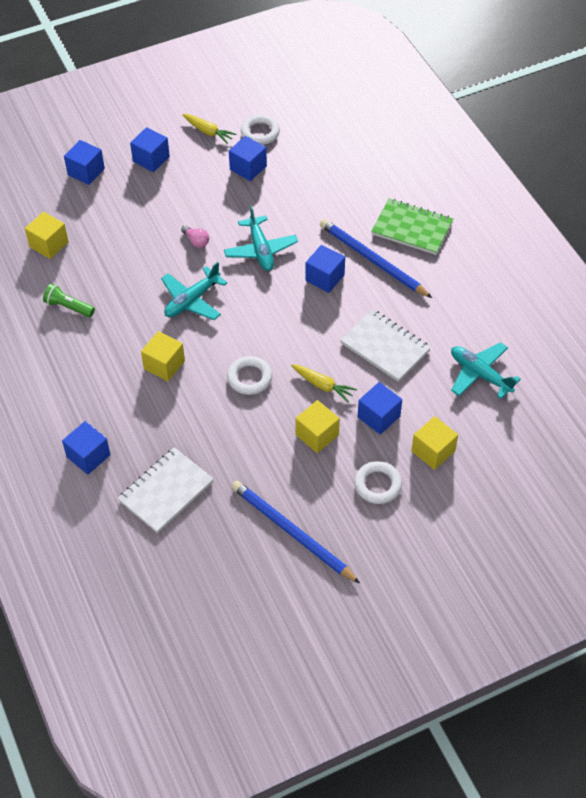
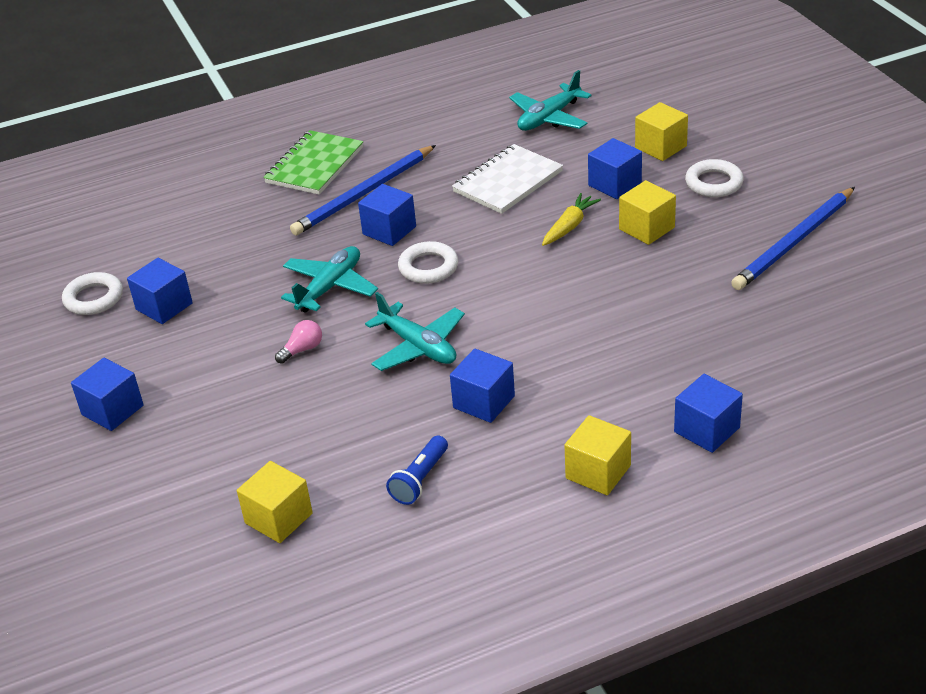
camera: 85 degrees left, 15 degrees down
(68, 307) = (420, 480): green flashlight -> blue flashlight
(86, 172) = (117, 487): blue cube -> blue cube (484, 402)
(164, 365) = (537, 366): yellow cube -> yellow cube (598, 472)
(166, 491) = (754, 349): white notebook -> none
(208, 132) = (72, 351): yellow carrot -> none
(249, 378) = (559, 286): white ring -> white ring (428, 267)
(260, 250) = (330, 287): turquoise plane -> turquoise plane turned 45 degrees counterclockwise

